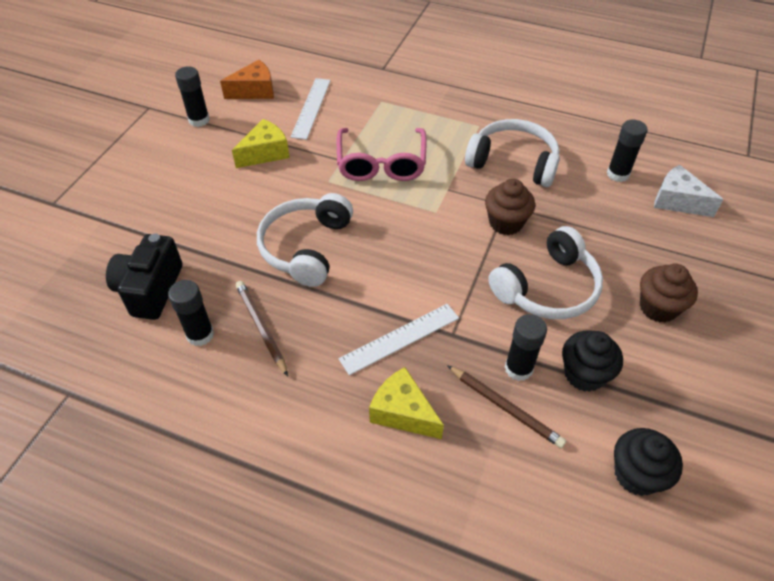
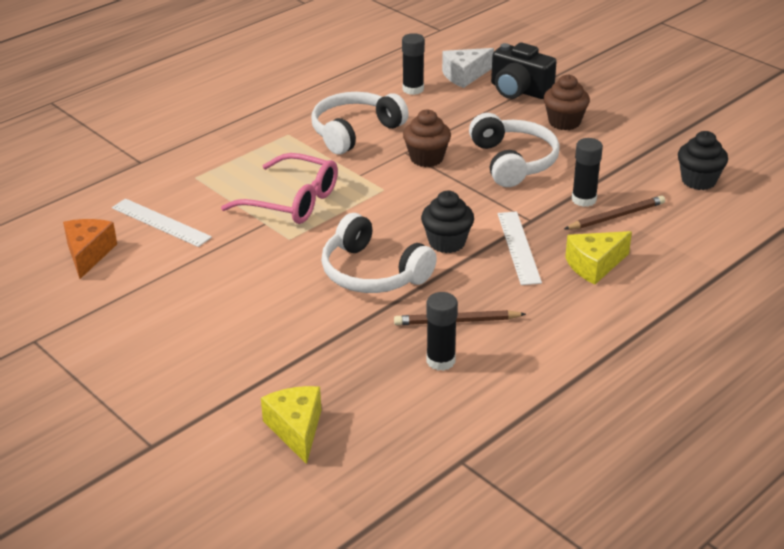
camera: 65 degrees left, 15 degrees down
(150, 289) = (356, 385): black camera -> black camera (519, 90)
(199, 120) = (102, 305): black glue stick -> none
(265, 153) = (208, 269): yellow cheese -> yellow cheese (296, 429)
(584, 374) = (606, 173): black cupcake -> black cupcake (447, 242)

